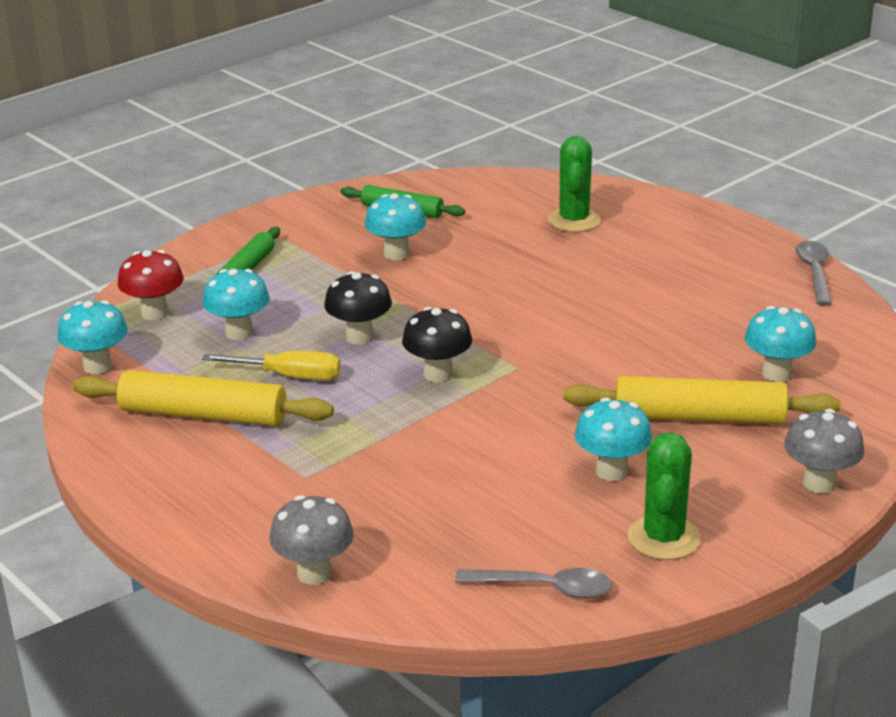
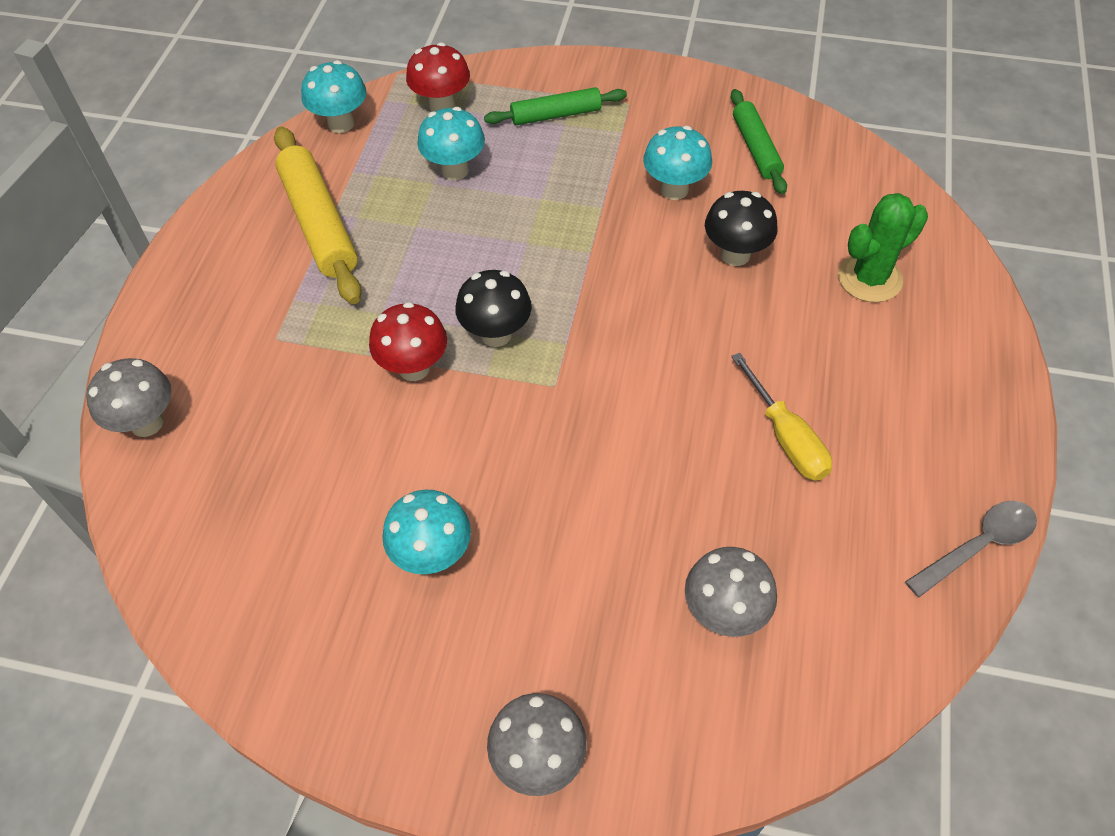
camera: 55 degrees right, 25 degrees up
(290, 376) = (415, 241): yellow screwdriver -> yellow screwdriver (786, 438)
(359, 337) = (512, 247): black mushroom -> black mushroom (735, 255)
(424, 421) = (414, 368): none -> red mushroom
(545, 588) = (215, 600): grey spoon -> none
(663, 538) = (349, 658): green cactus -> none
(699, 417) = (583, 581): yellow rolling pin -> none
(776, 374) = (724, 613): turquoise mushroom -> grey mushroom

